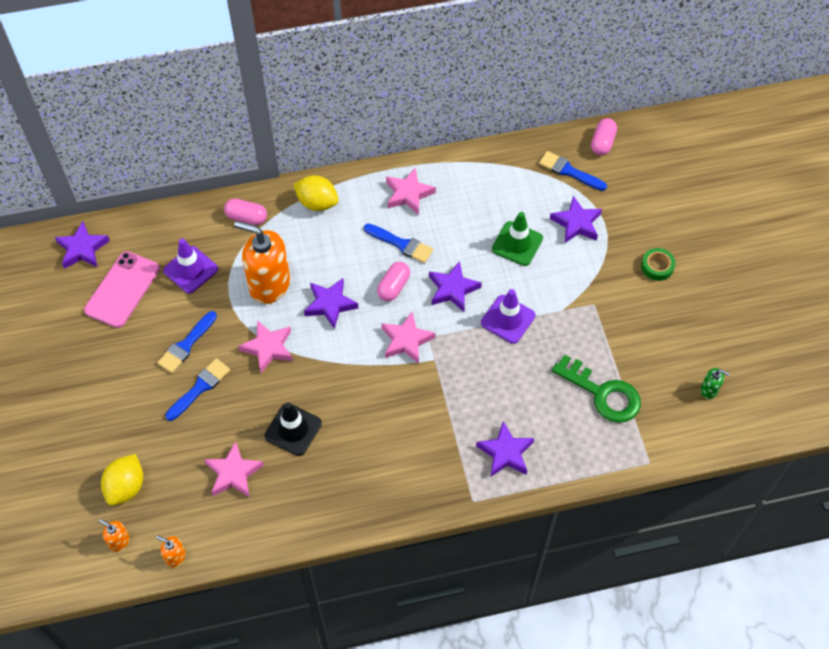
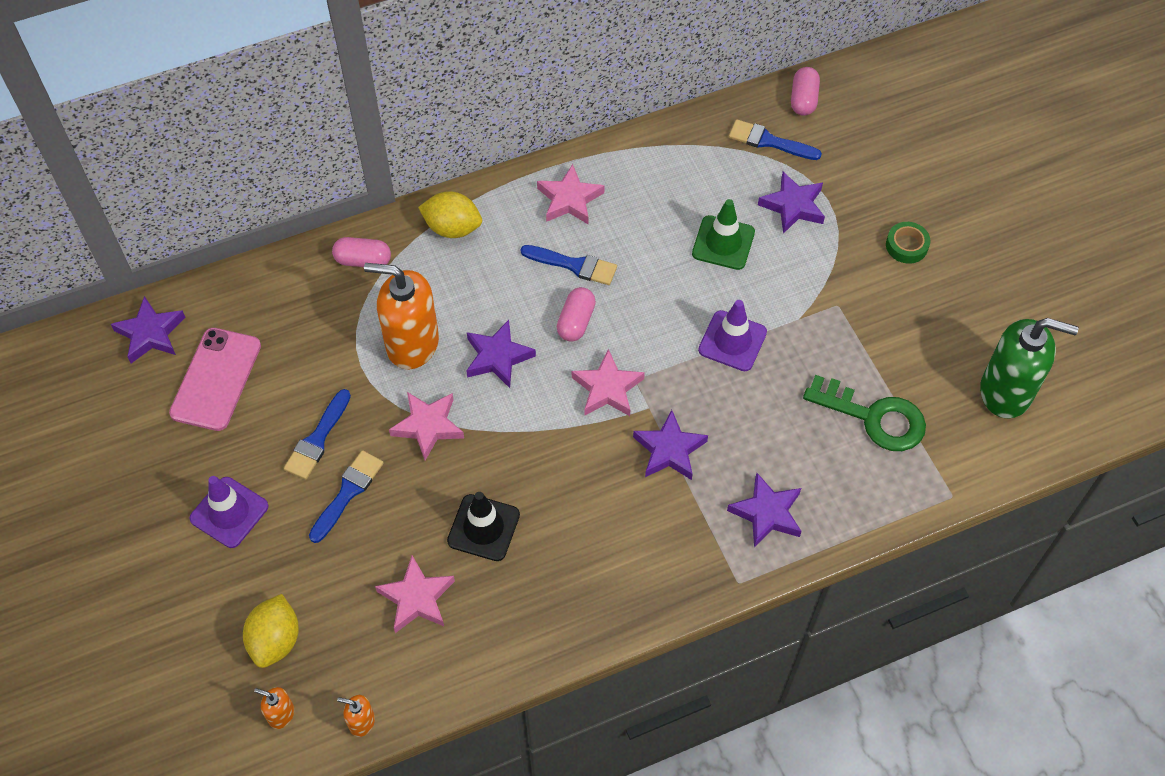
camera: 10 degrees left, 0 degrees up
(191, 270) = (303, 340): purple traffic cone -> purple traffic cone (229, 512)
(452, 289) = (653, 313): purple star -> purple star (669, 450)
(709, 390) = (1006, 392): green soap dispenser -> green soap dispenser, size x2.35

